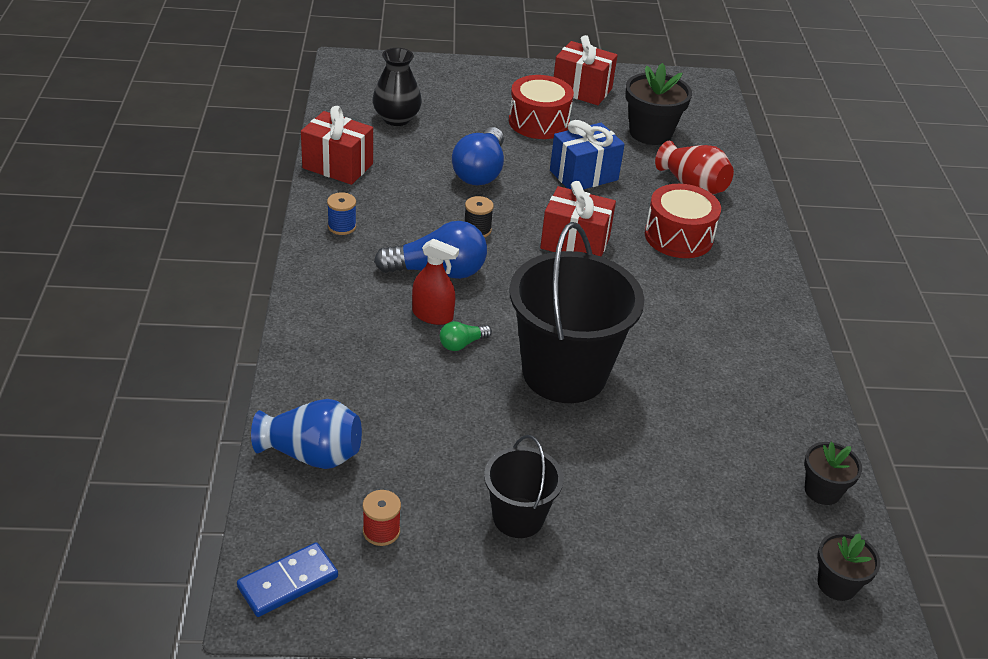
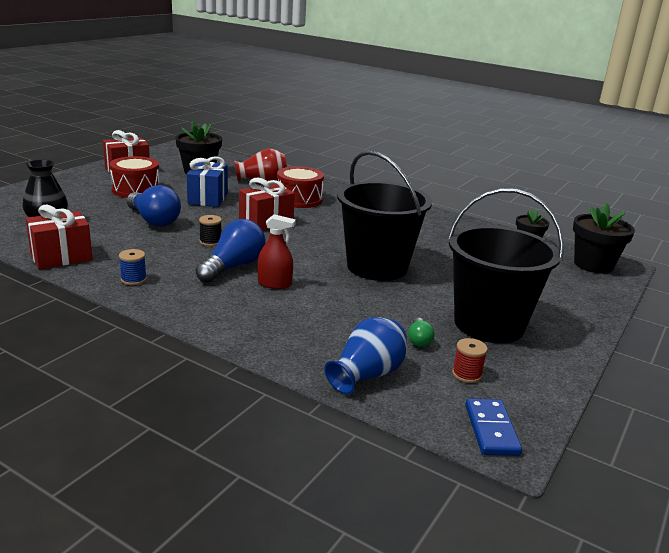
camera: 55 degrees left, 15 degrees down
(432, 315) = (274, 284): red spray bottle -> red spray bottle turned 45 degrees clockwise
(462, 344) = (315, 285): green light bulb -> green light bulb (419, 340)
(518, 517) = (489, 324): black bucket -> black bucket, size x1.89
(837, 584) = (593, 265): black flower pot -> black flower pot, size x1.67

